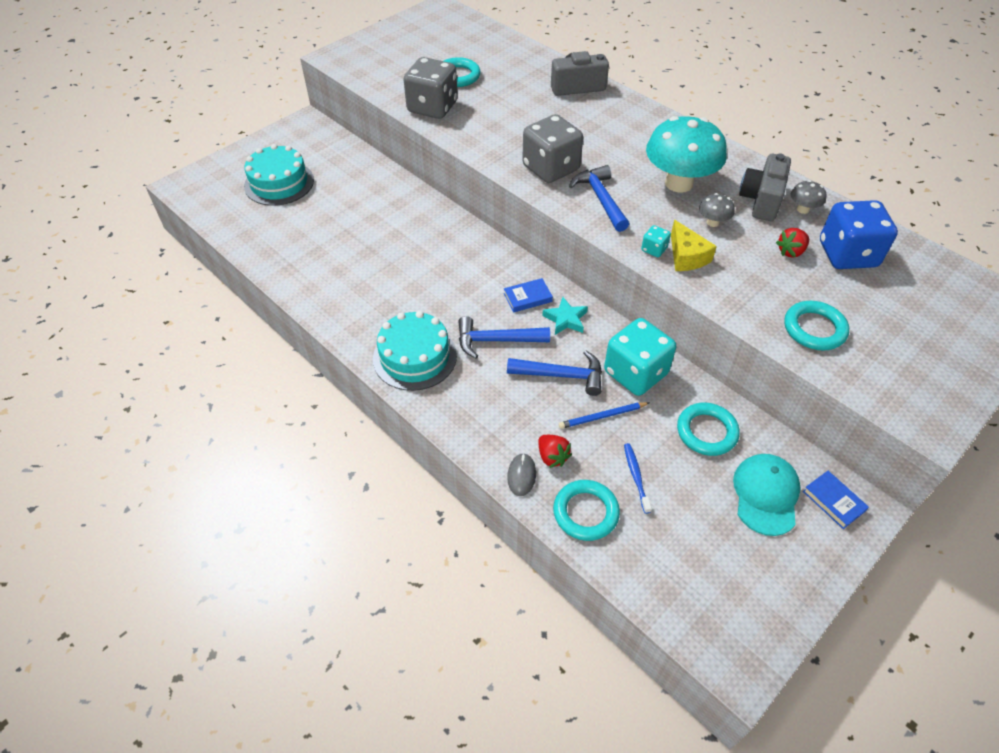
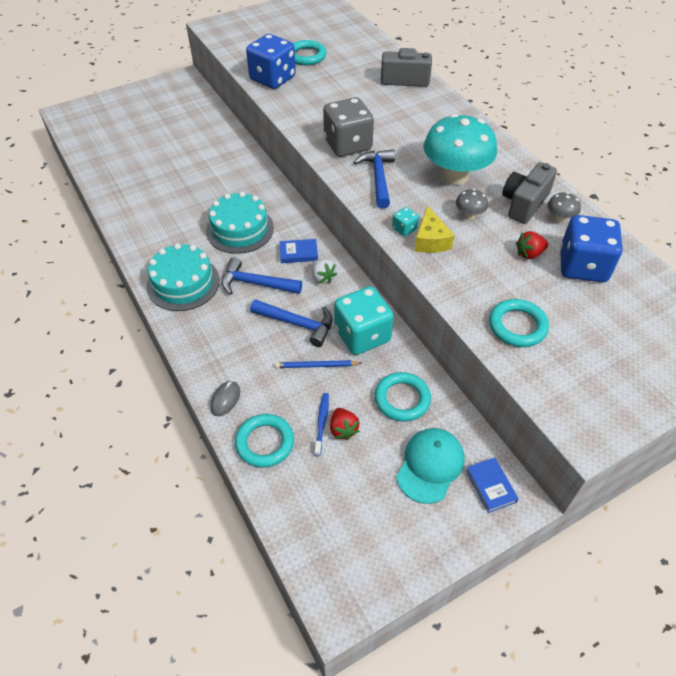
camera: 15 degrees right, 0 degrees up
(279, 183) = (140, 123): turquoise cake -> turquoise cake (240, 229)
(432, 107) = (272, 79): grey dice -> blue dice
(552, 457) = (258, 390): red strawberry -> red strawberry (343, 429)
(565, 319) = (322, 277): turquoise star -> white strawberry

